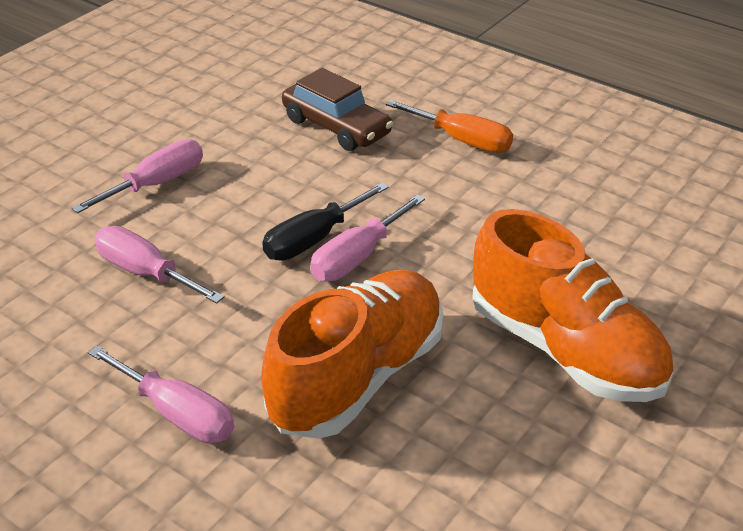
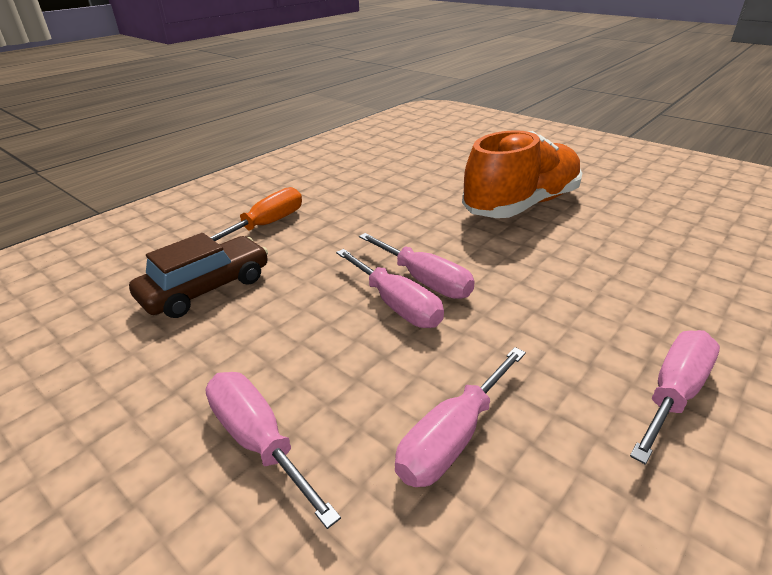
camera: 85 degrees left, 5 degrees down
(313, 239) = (397, 305): black screwdriver -> pink screwdriver
(357, 377) = (578, 284): orange shoe -> none

